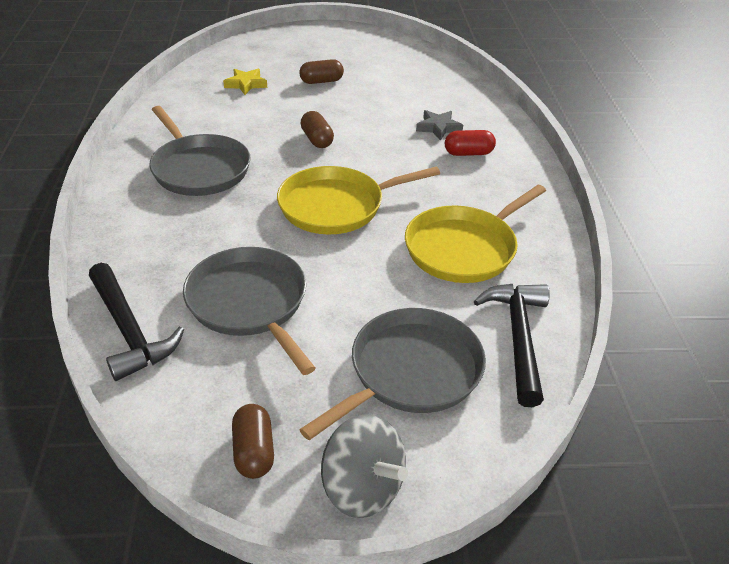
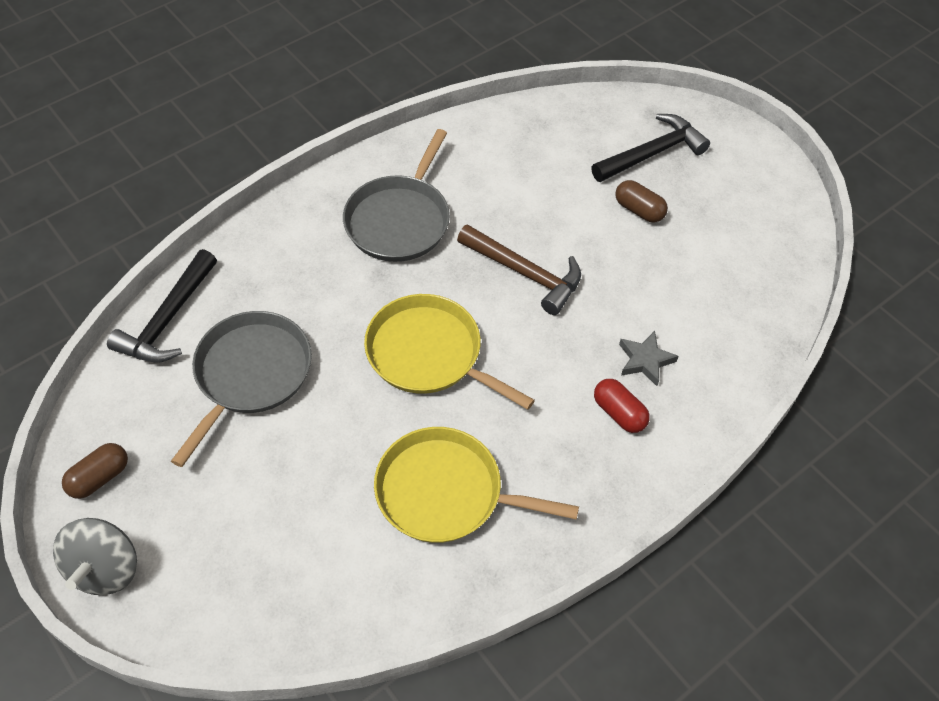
camera: 55 degrees right, 15 degrees up
(246, 84) = (571, 157): yellow star -> none
(317, 140) = (525, 273): brown capsule -> brown hammer
(410, 372) = (246, 536): grey pan -> none
(518, 338) = (345, 600): black hammer -> black hammer (652, 153)

